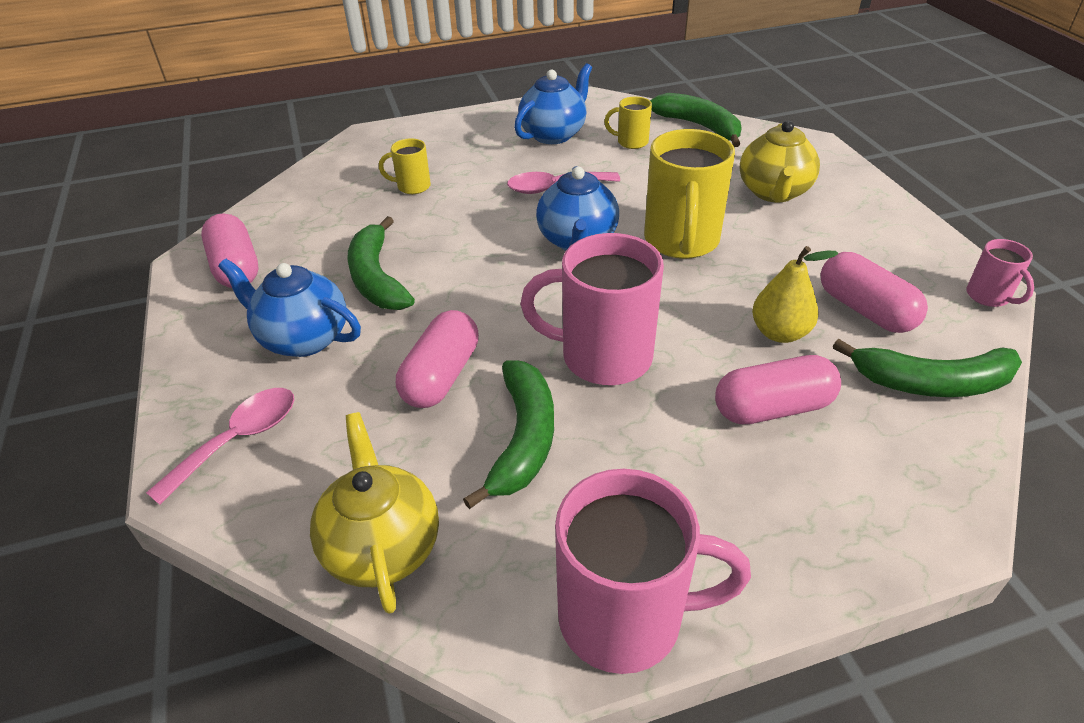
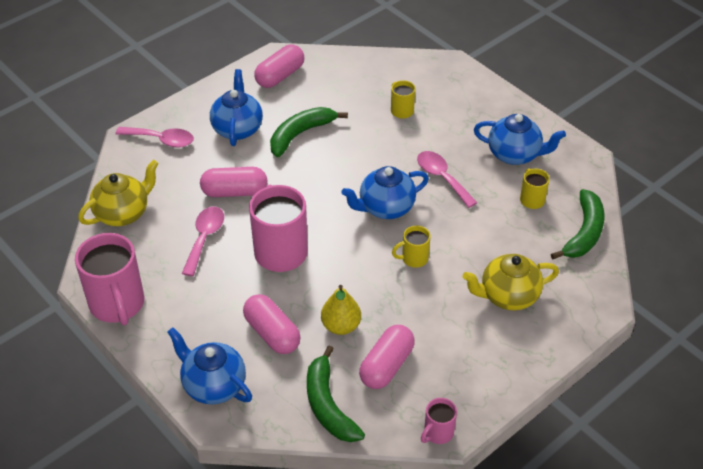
camera: 65 degrees right, 5 degrees up
(523, 439) = (204, 238): green banana -> pink spoon
(681, 241) = (413, 258): yellow mug -> yellow mug, size x0.49
(871, 511) = (213, 385): none -> blue teapot

